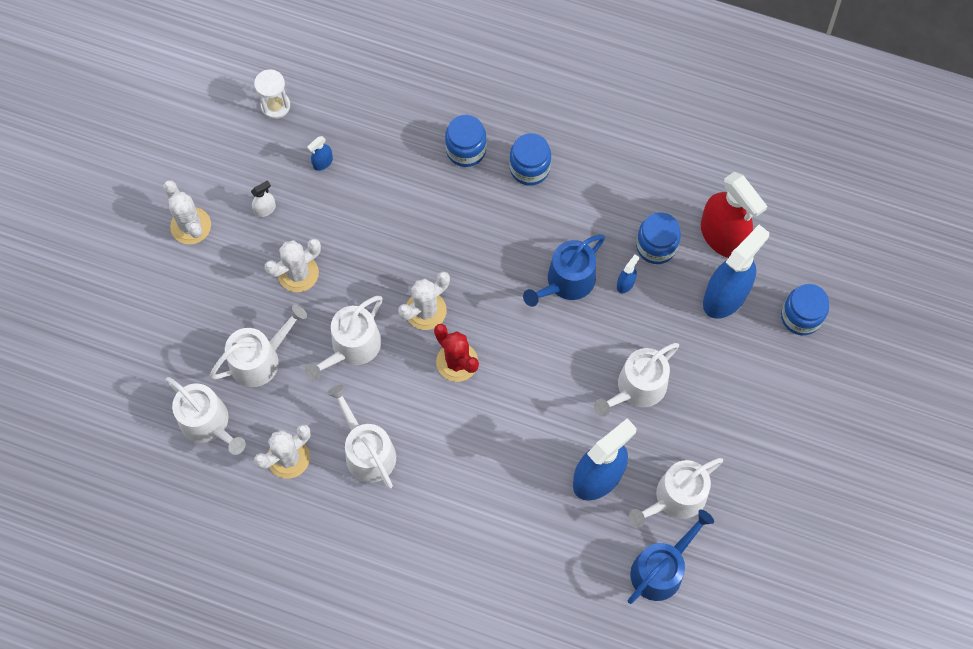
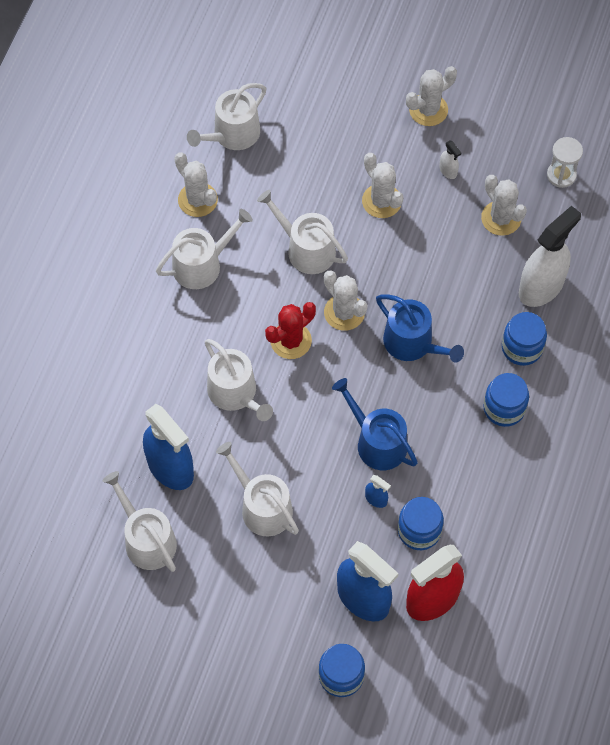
camera: 90 degrees right, 5 degrees down
(260, 359) = (294, 173): white watering can -> white watering can (235, 393)
(322, 162) = (501, 218): blue spray bottle -> white cactus
(400, 130) = (541, 287): none -> white spray bottle
(661, 569) = (76, 523): blue watering can -> blue watering can (413, 343)

